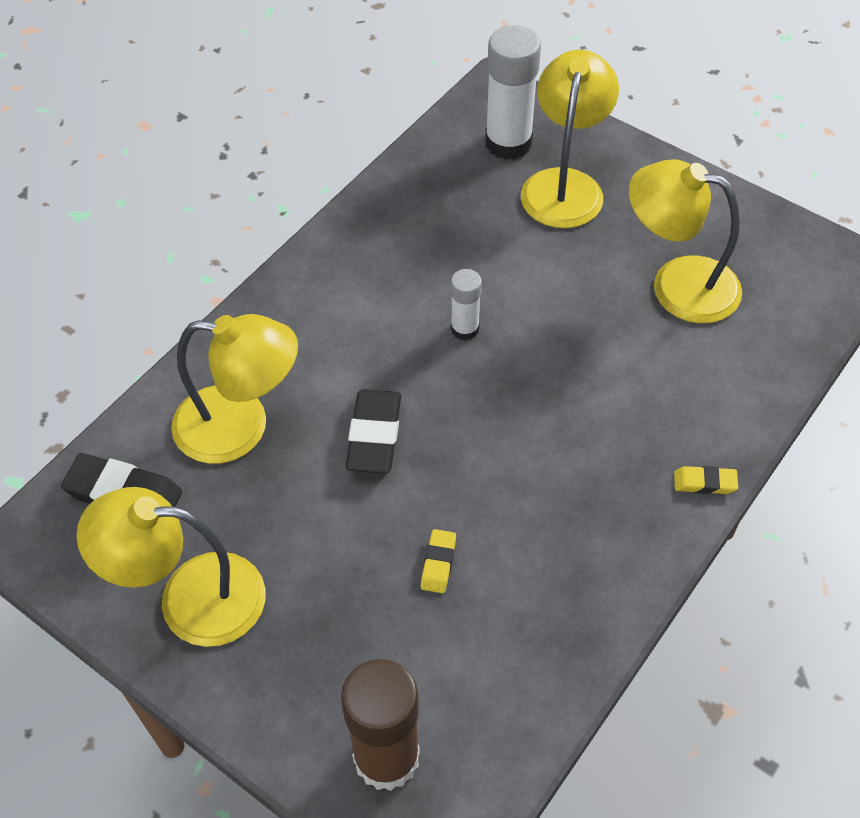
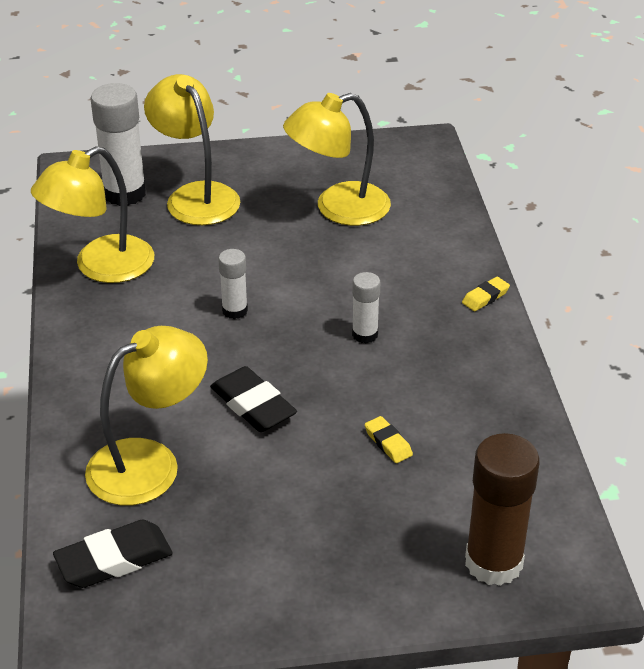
camera: 45 degrees left, 15 degrees down
(190, 598) = (250, 581): yellow lamp -> yellow lamp (101, 267)
(546, 437) = (365, 334): none -> white glue stick

